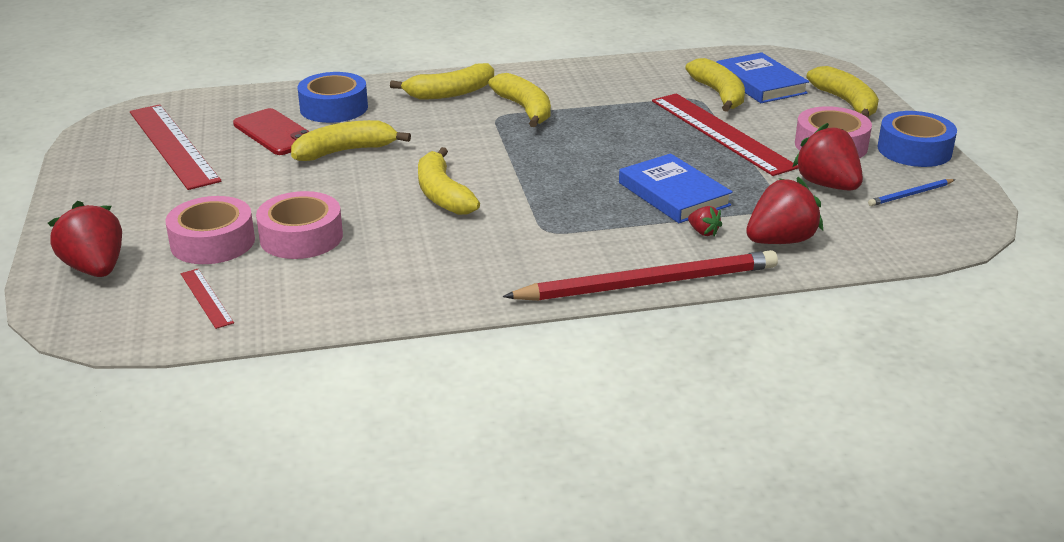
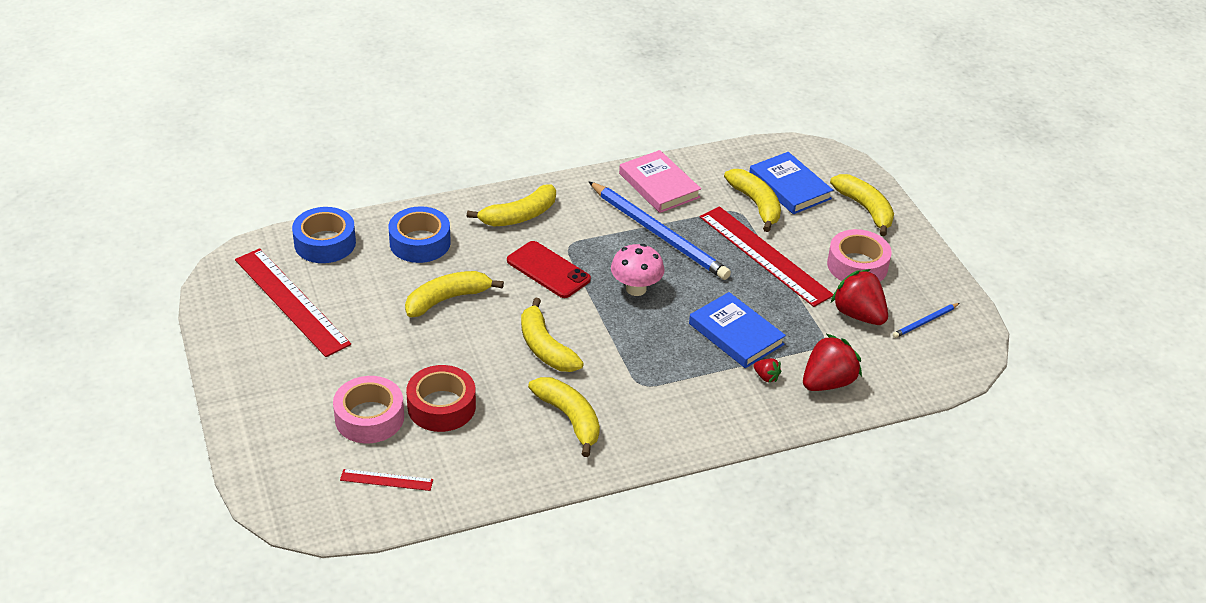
camera: 10 degrees left, 10 degrees up
(95, 269) = (282, 455): red strawberry -> none
(206, 298) = (386, 480): red ruler -> red ruler turned 45 degrees counterclockwise
(275, 133) = (377, 279): red phone -> red phone (548, 270)
(301, 237) = (441, 406): pink tape -> red tape
(525, 109) = (590, 234): yellow banana -> yellow banana (569, 418)
(564, 152) = (636, 289): none -> pink mushroom
(602, 112) = (659, 234): none -> blue pencil
(612, 77) = (659, 185): none -> pink book
(648, 283) = (732, 437): red pencil -> none
(914, 150) = (925, 267): blue tape -> blue tape (325, 243)

